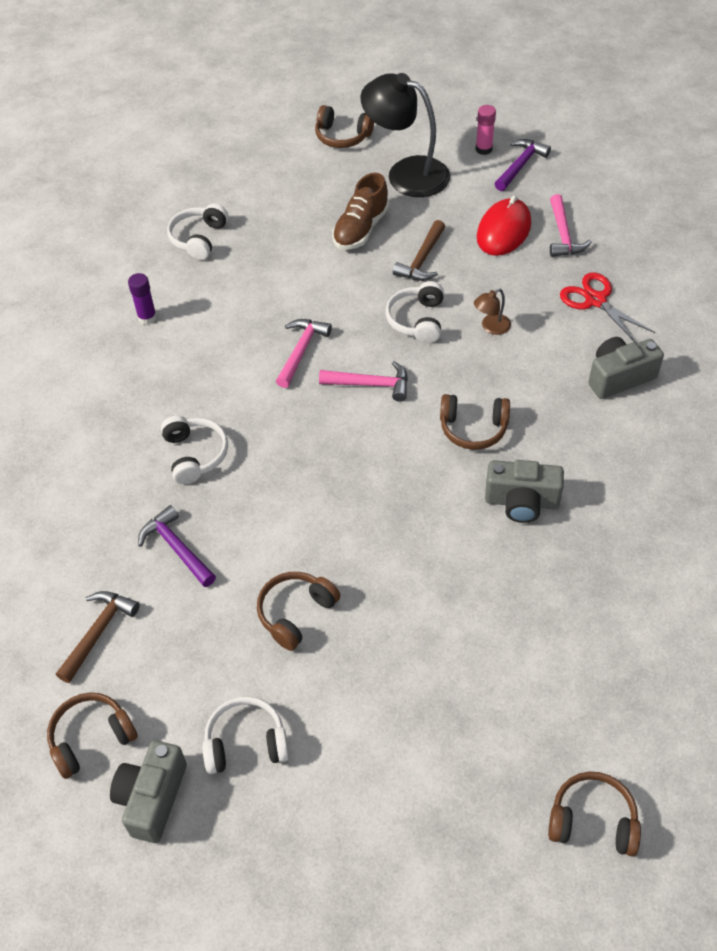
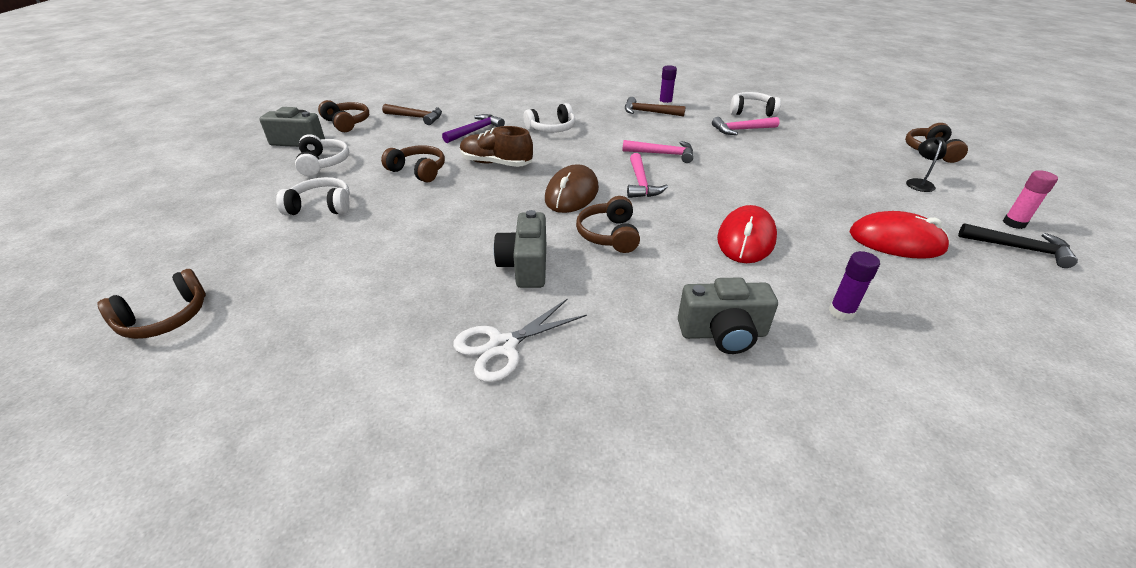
camera: 80 degrees right, 15 degrees down
(361, 229) = (820, 167): brown shoe -> brown shoe (496, 163)
(385, 451) = (571, 194): none -> brown mouse
(406, 173) = (919, 183): black lamp -> black lamp, size x0.42
(417, 320) = (728, 199): white headphones -> white headphones (321, 206)
(422, 260) = (808, 197): brown hammer -> brown hammer (649, 112)
(491, 327) = (746, 239): brown lamp -> red mouse
(520, 165) = (1019, 248): purple hammer -> black hammer
(563, 235) = (933, 284): pink hammer -> pink hammer (741, 130)
(592, 820) = (165, 318): brown headphones -> brown headphones turned 45 degrees clockwise
(595, 300) = (841, 312): red scissors -> purple glue stick
(619, 377) = (723, 333): grey camera -> grey camera turned 120 degrees clockwise
(633, 523) = (502, 346): none -> white scissors

